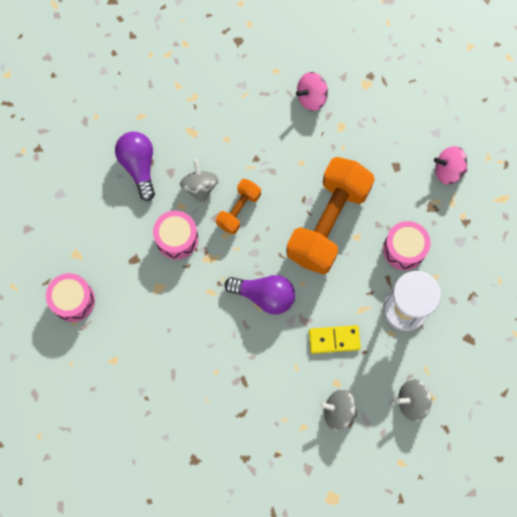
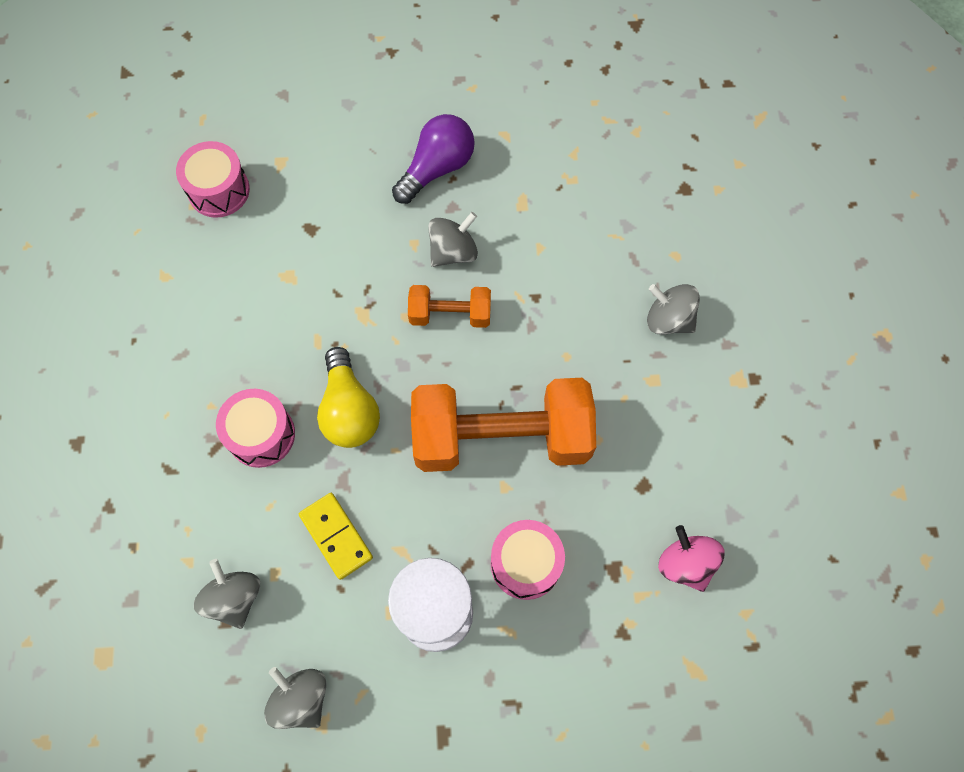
camera: 60 degrees right, 5 degrees down
(177, 239) = (366, 262): pink drum -> pink drum (261, 435)
(264, 296) = (349, 410): purple light bulb -> yellow light bulb
(311, 97) = (668, 319): pink spinning top -> grey spinning top

